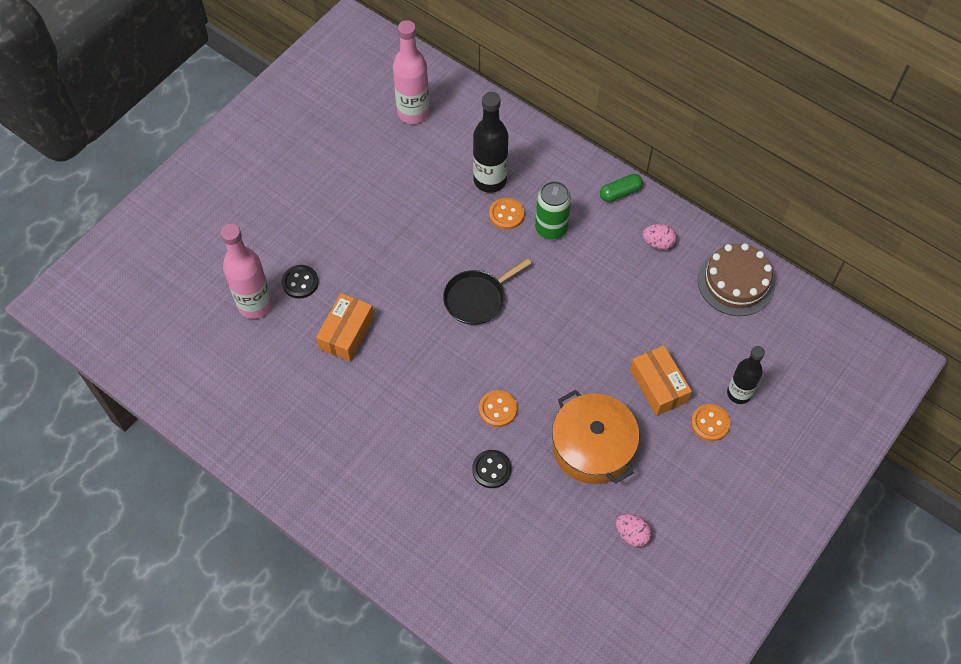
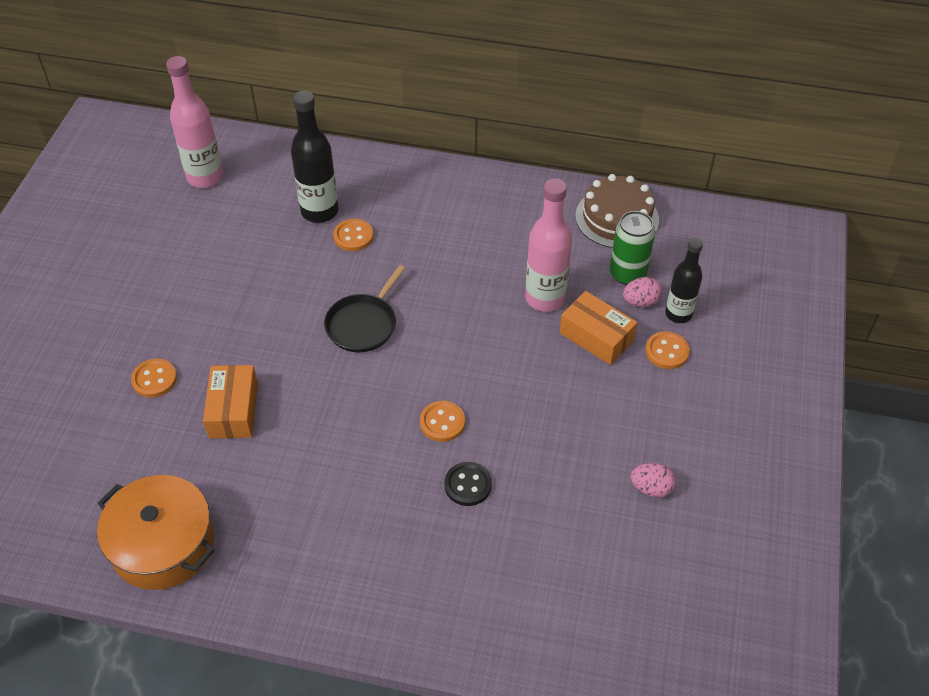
camera: 25 degrees left, 10 degrees down
(255, 304) = (110, 421): pink bottle -> pink bottle (545, 298)
(300, 282) = (154, 379): black button -> orange button
(551, 228) = (407, 233): green can -> green can (627, 274)
(592, 447) = (562, 420): orange pot -> orange pot (163, 544)
(620, 193) = (459, 179): green capsule -> none
(658, 243) = (522, 210): pink egg -> pink egg (640, 302)

